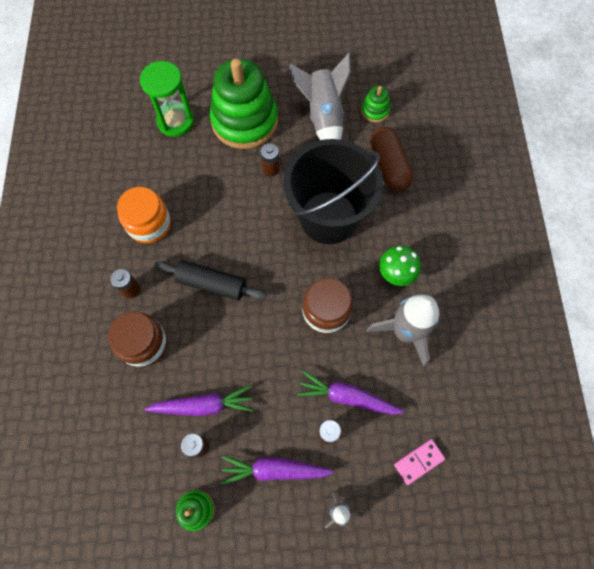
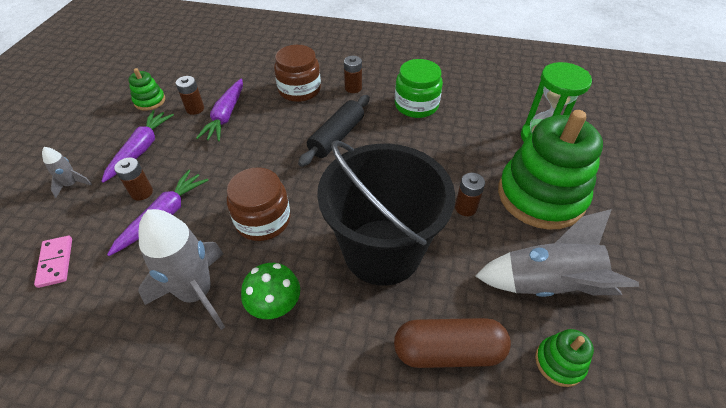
camera: 105 degrees right, 20 degrees down
(149, 224) = (416, 105): orange jar -> green jar

